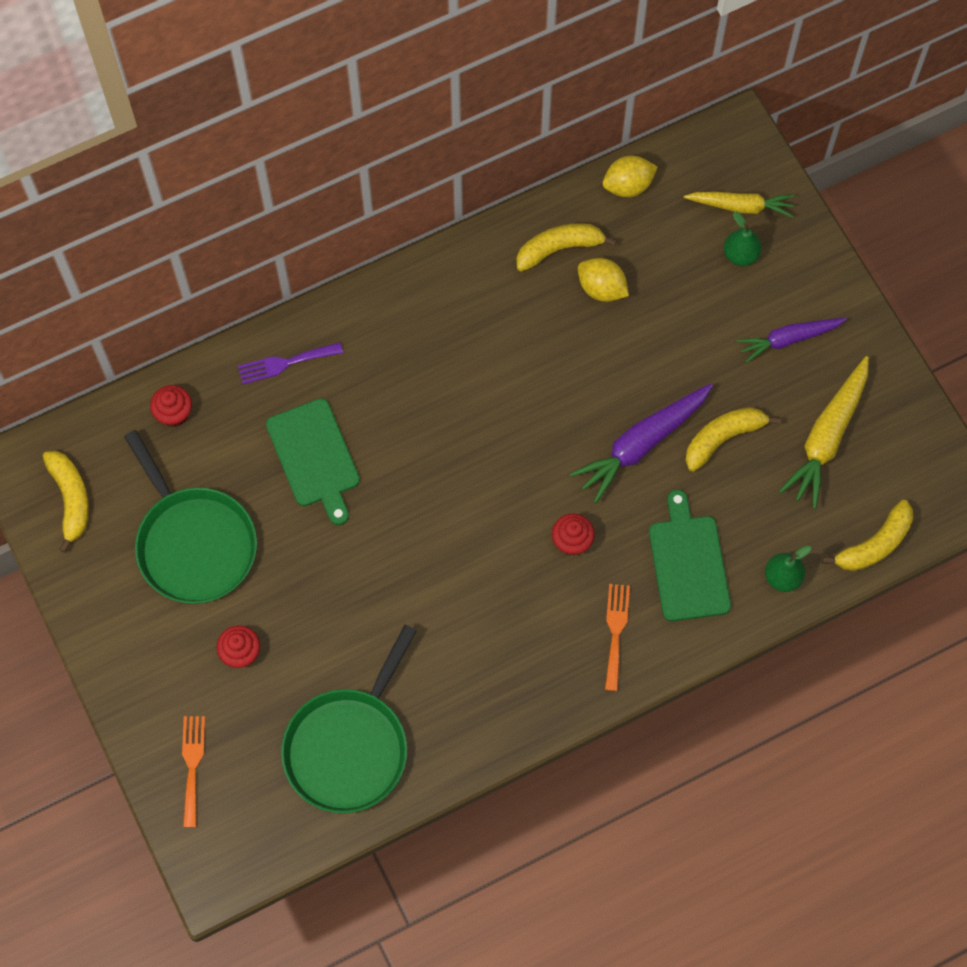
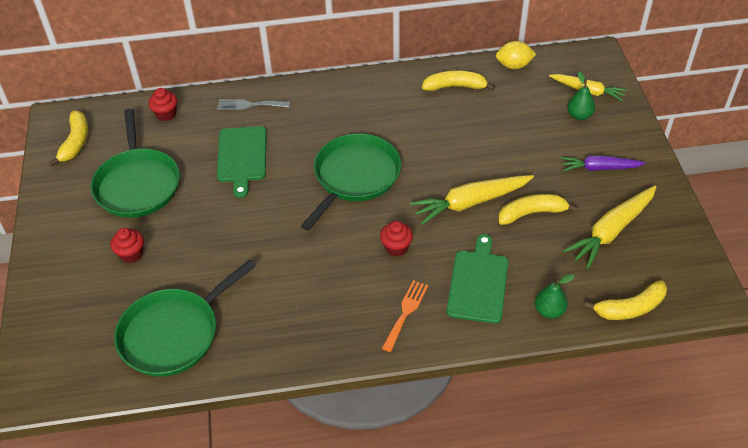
camera: 20 degrees right, 20 degrees down
(192, 765) = (58, 314): orange fork -> none
(285, 363) = (250, 105): purple fork -> grey fork
(478, 446) = (354, 177): none -> green pan
(601, 288) = (475, 112): yellow lemon -> none
(641, 444) = (470, 203): purple carrot -> yellow carrot

